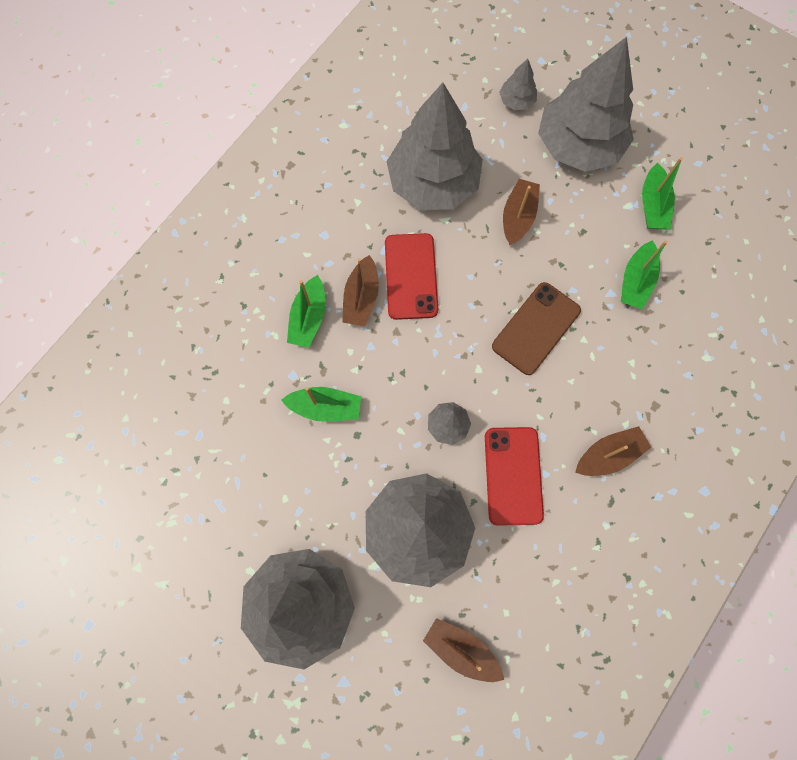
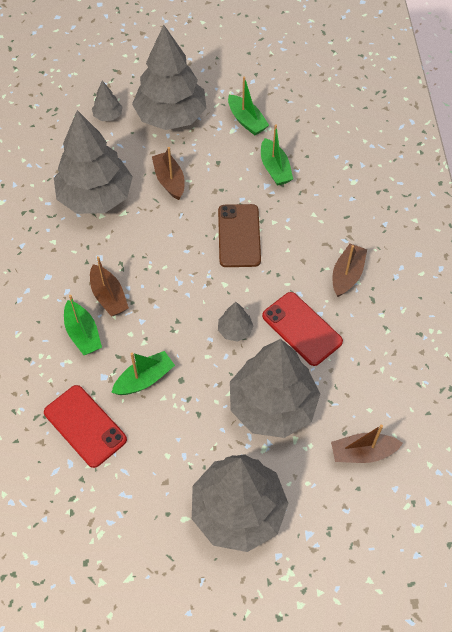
camera: 40 degrees left, 15 degrees down
(410, 276) = (131, 261): red phone -> red phone (85, 426)

